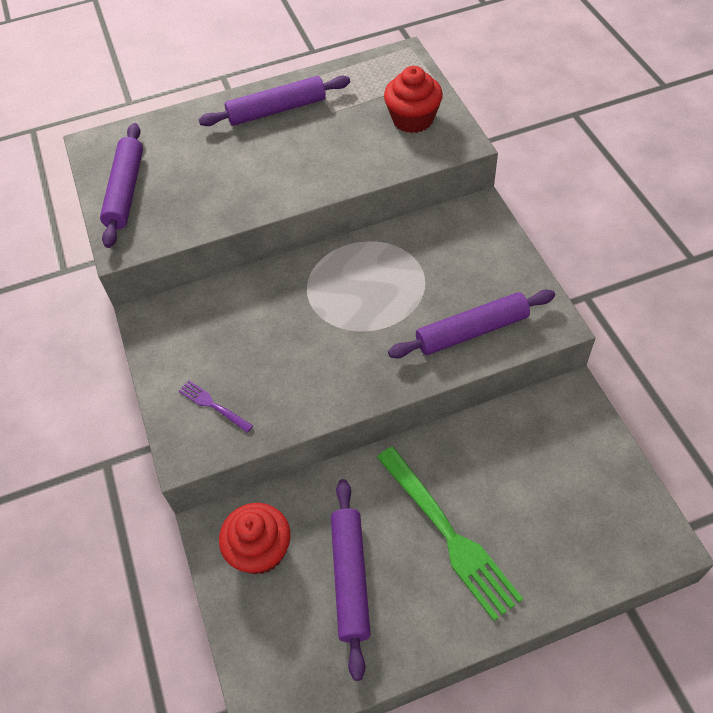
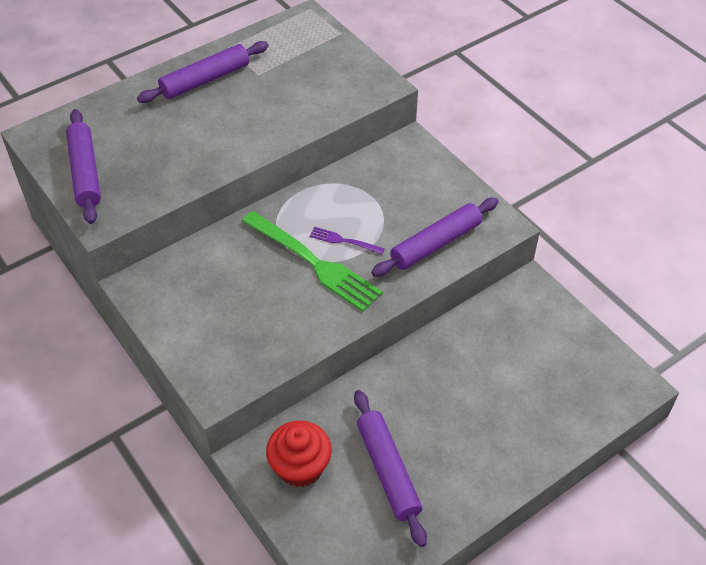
camera: 20 degrees left, 5 degrees down
(213, 405) = (225, 348): purple fork -> purple fork (343, 241)
(413, 119) = (334, 71): red cupcake -> none
(449, 535) = (461, 417): green fork -> green fork (314, 263)

